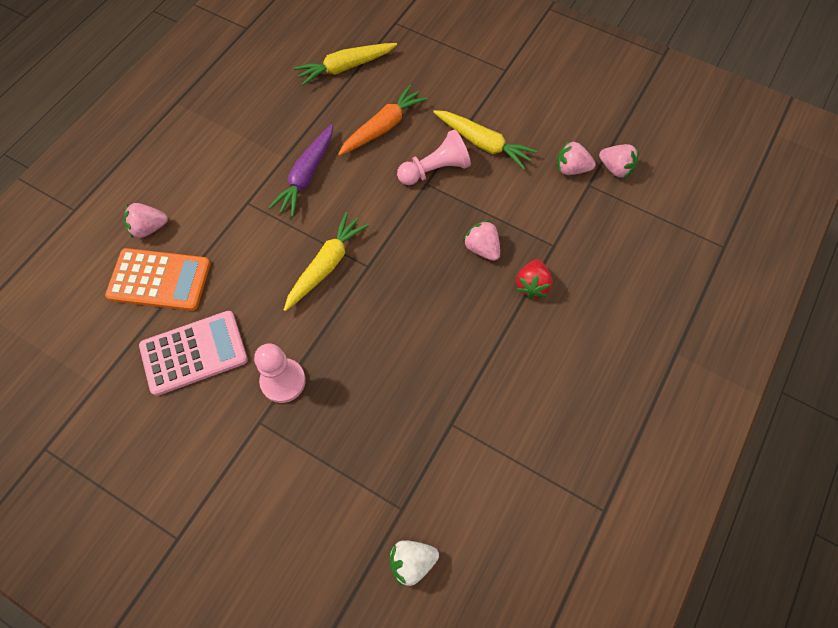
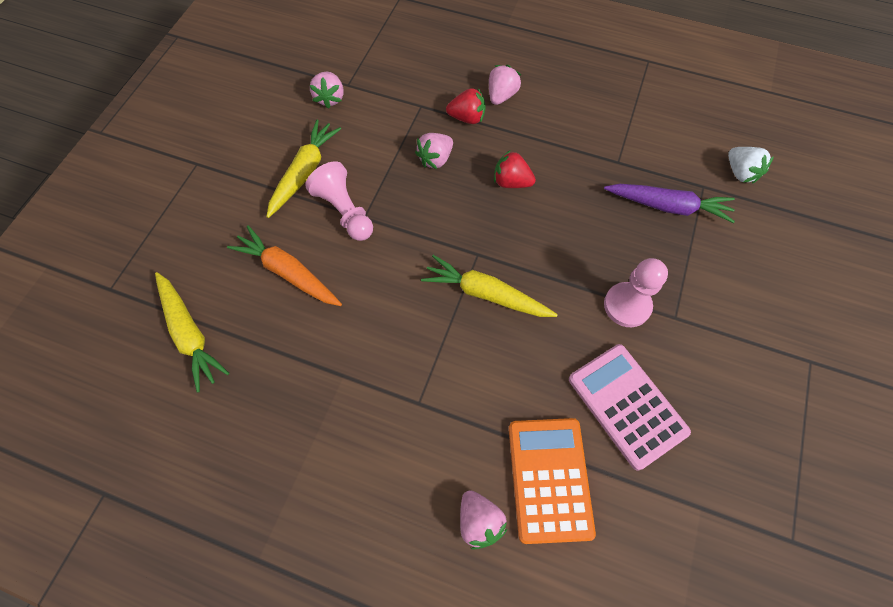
camera: 100 degrees left, 0 degrees up
(306, 176) = (369, 342): purple carrot -> purple carrot (668, 206)
(442, 310) = (511, 182): none -> red strawberry
(615, 169) = (326, 66): pink strawberry -> pink strawberry (501, 96)

